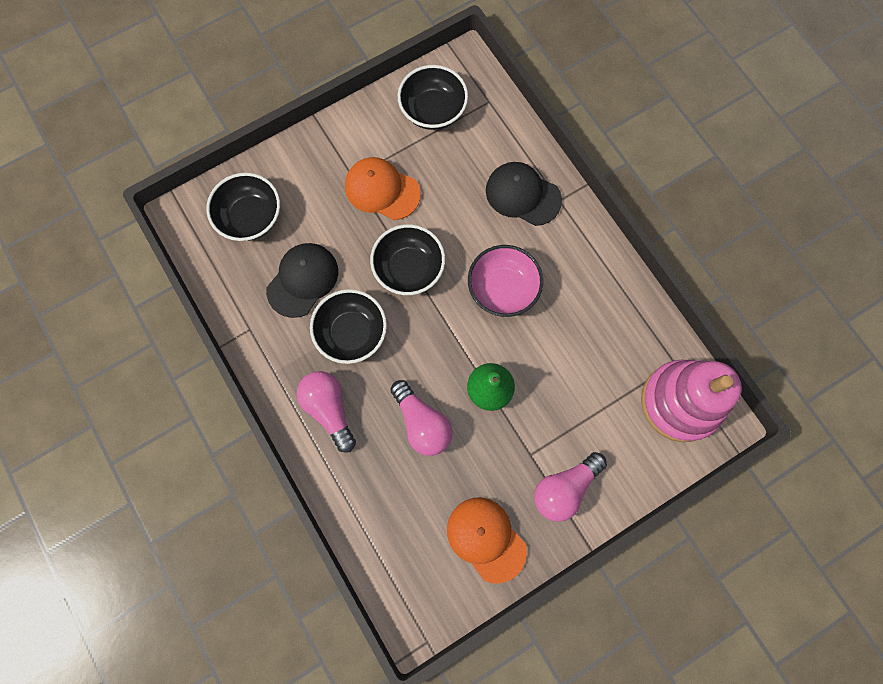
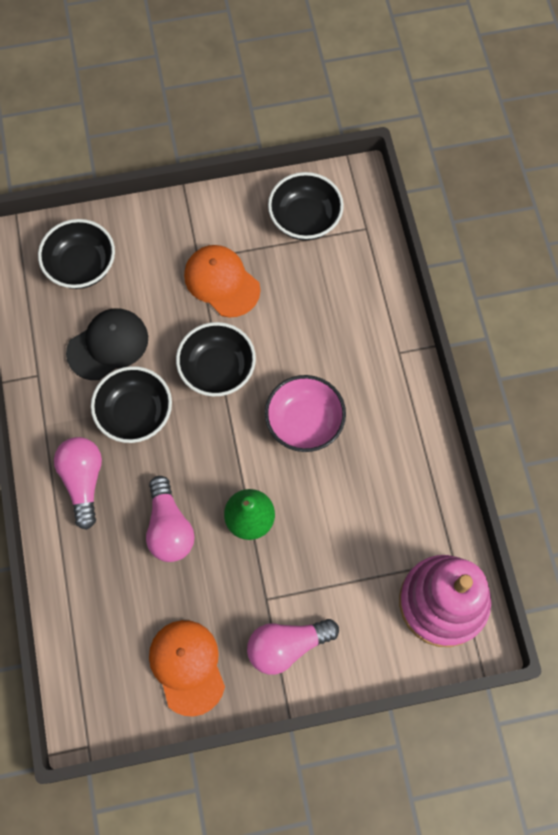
camera: 20 degrees right, 5 degrees down
(523, 195) = (363, 334): black cap -> none

